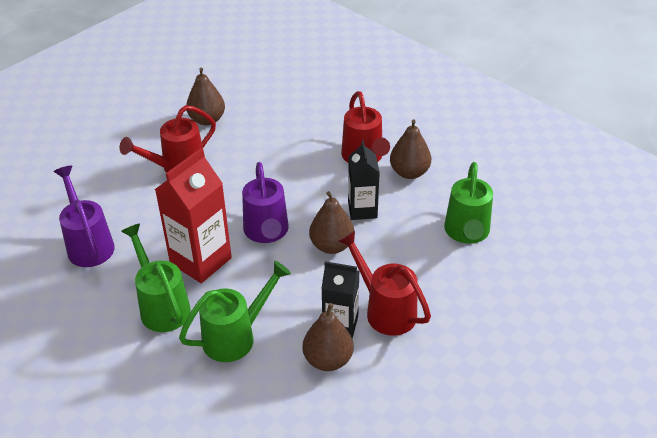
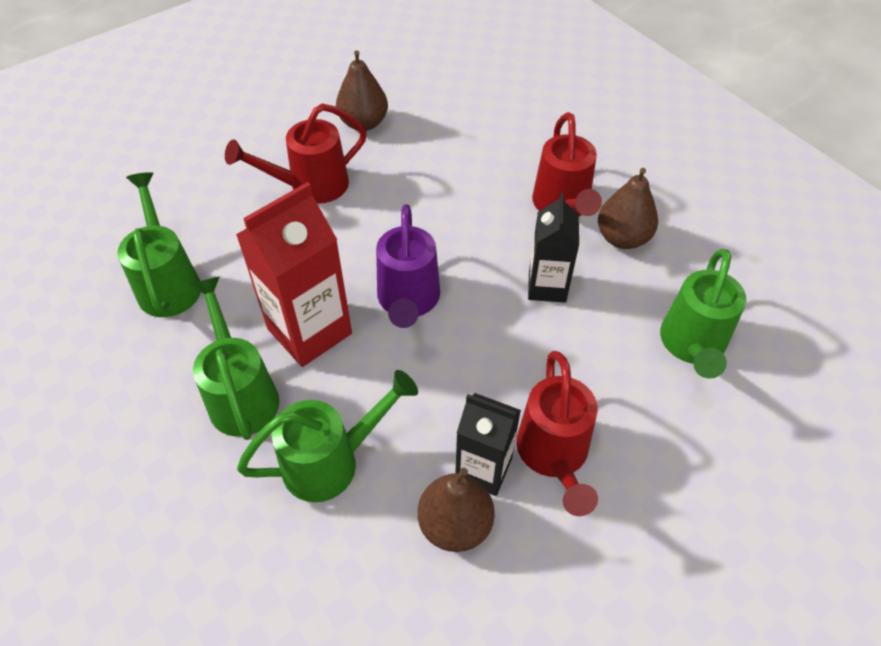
camera: 10 degrees right, 10 degrees up
(89, 244) = (168, 283): purple watering can -> green watering can
(331, 246) = (494, 336): brown pear -> none
(385, 310) = (553, 455): red watering can -> red watering can turned 150 degrees counterclockwise

